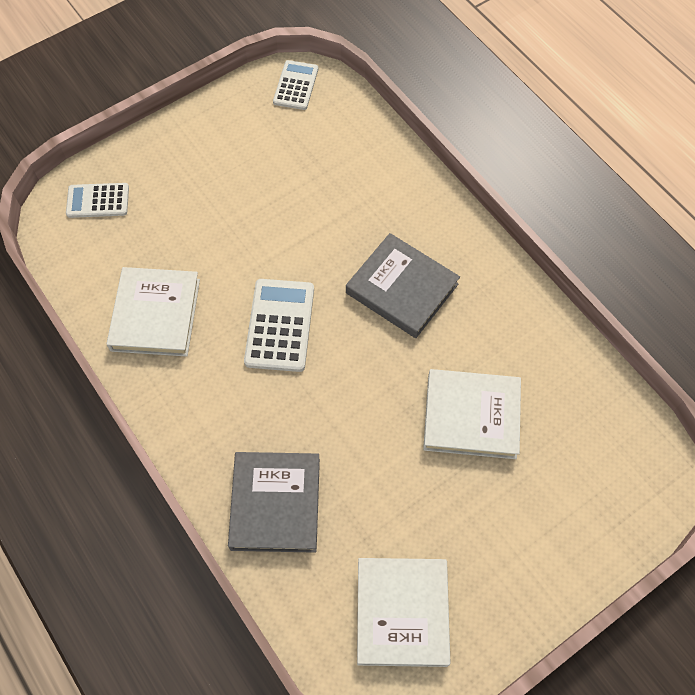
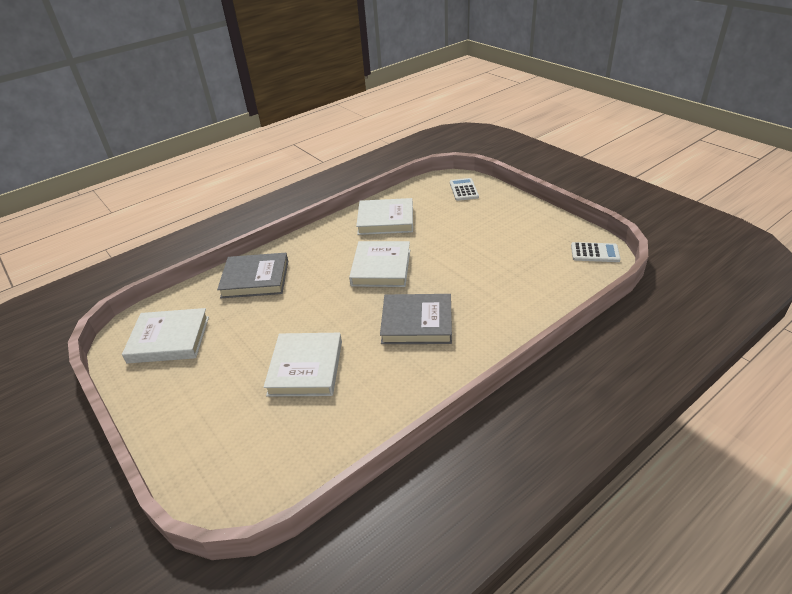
camera: 90 degrees right, 25 degrees down
(280, 325) = (381, 267): white calculator -> white book
(402, 288) = (417, 322): grey book -> grey book turned 60 degrees clockwise

